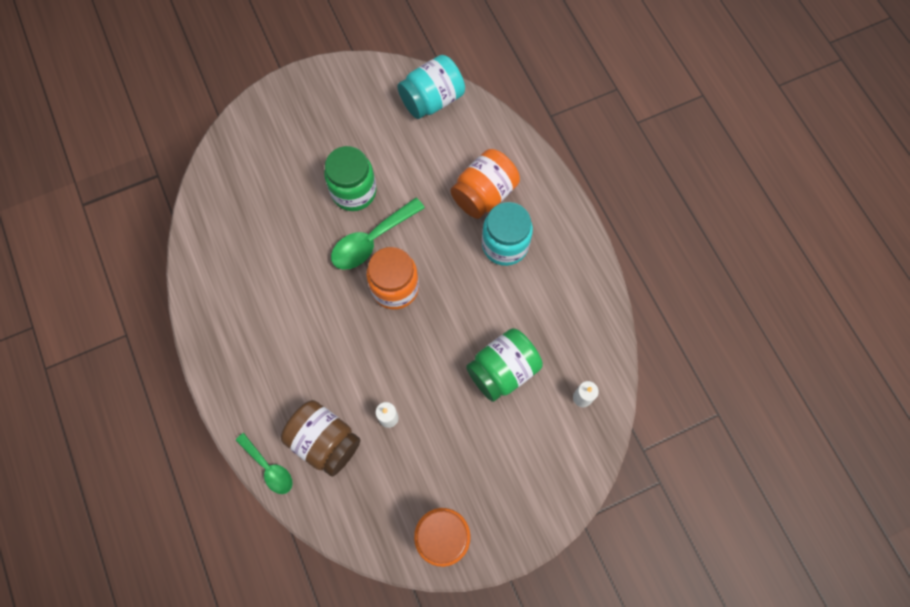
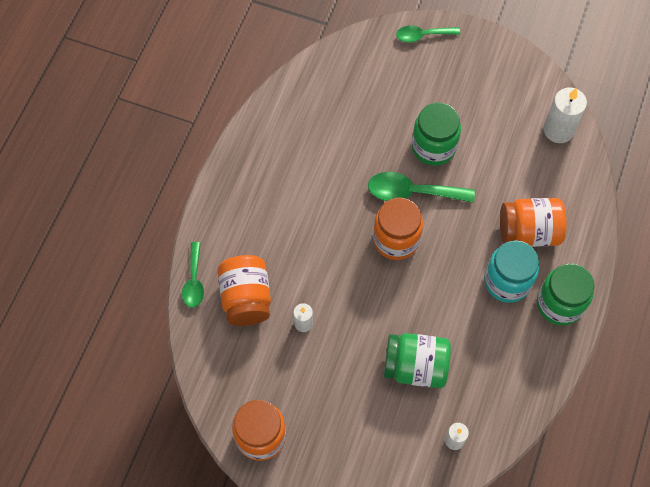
camera: 45 degrees right, 5 degrees down
(261, 112) = (422, 35): none -> green spoon
(325, 441) = (246, 298): brown jar -> orange jar
(432, 100) = (558, 130): turquoise jar -> white candle
(556, 228) = (559, 304): none -> green jar

